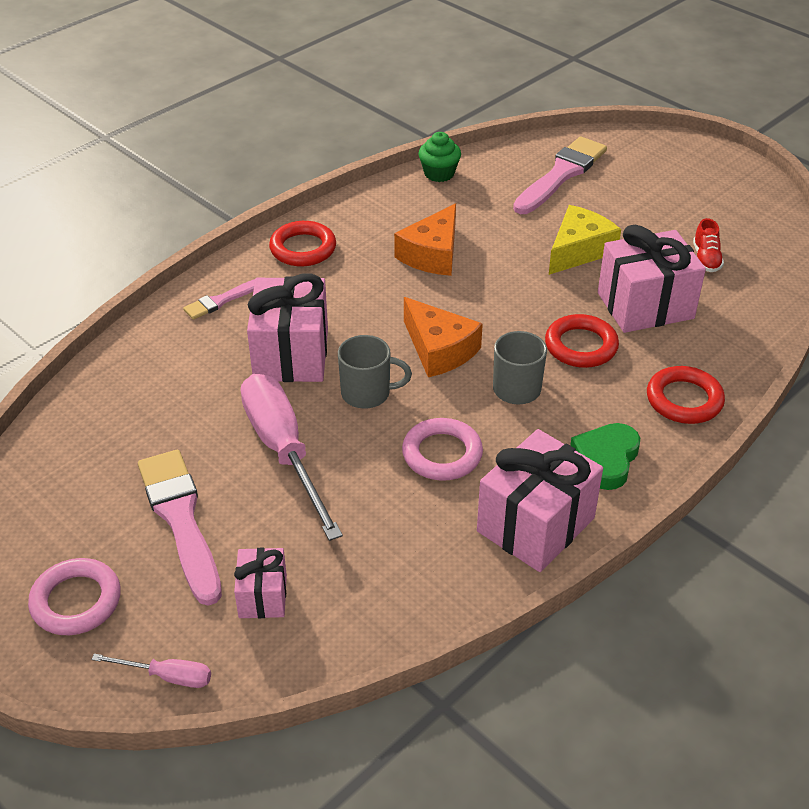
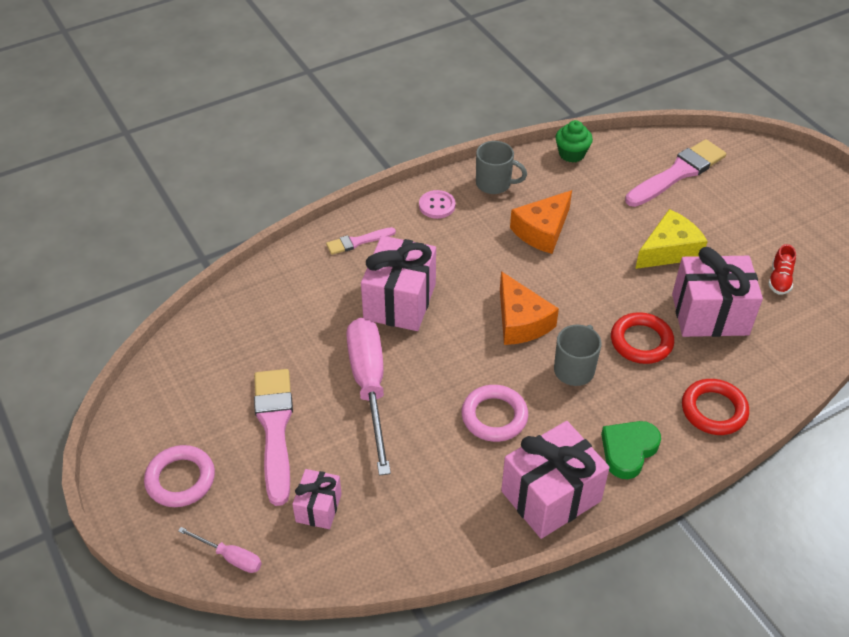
camera: 15 degrees right, 5 degrees up
(303, 248) = (437, 205): red ring -> pink button
(367, 393) = (450, 349): grey mug -> grey mug (494, 184)

